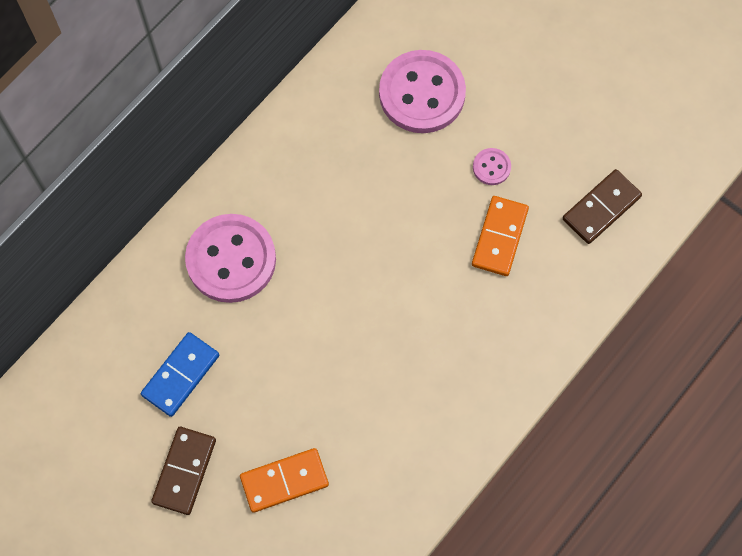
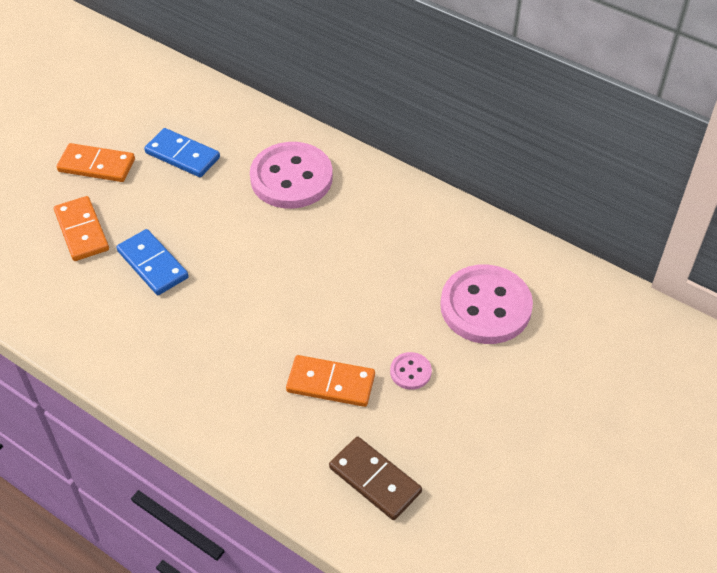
camera: 85 degrees right, 20 degrees down
(184, 471) = (97, 165): brown domino -> orange domino
(340, 403) = (153, 264): none -> blue domino

